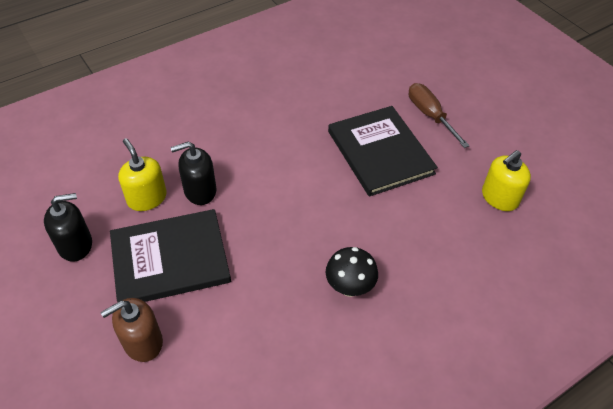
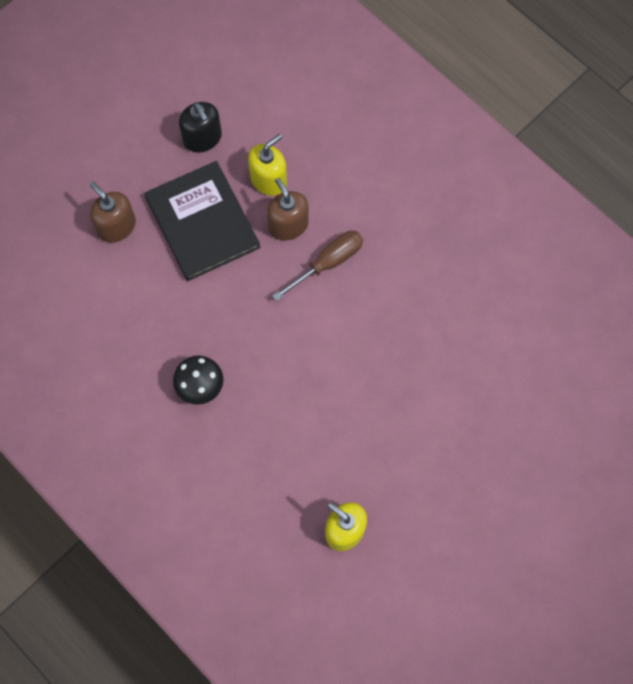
camera: 80 degrees right, 20 degrees up
(200, 191) = (288, 225): black soap dispenser -> brown soap dispenser
(380, 152) = (383, 394): black book -> none
(430, 115) = (458, 446): brown screwdriver -> brown screwdriver (328, 263)

